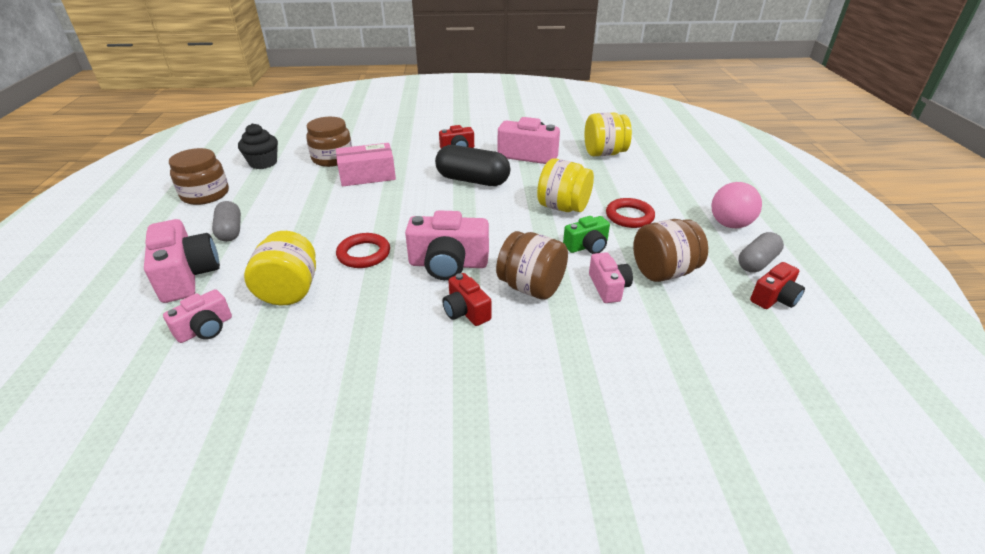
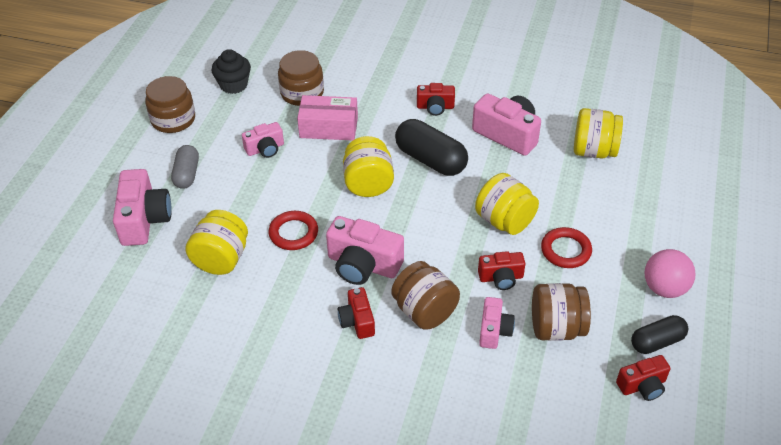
camera: 20 degrees right, 10 degrees up
(205, 329) = (150, 281): pink camera -> pink camera (265, 149)
(423, 205) = (368, 183): none -> yellow jar
(587, 246) = (501, 278): green camera -> red camera
(757, 262) = (657, 342): grey capsule -> black capsule

